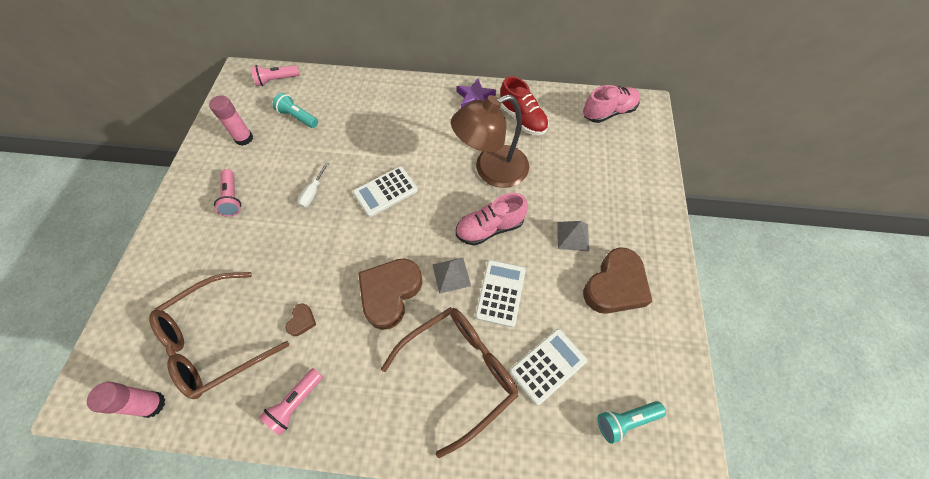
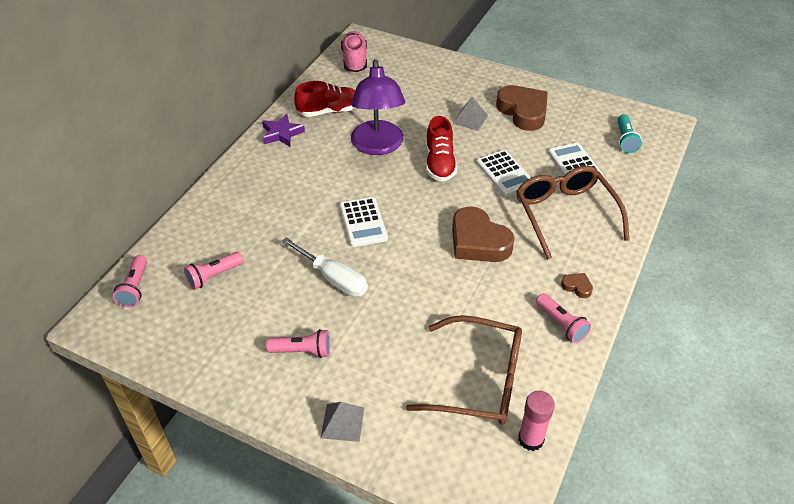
camera: 70 degrees left, 15 degrees down
(215, 341) = (479, 381): brown glasses -> brown glasses turned 60 degrees counterclockwise
(244, 138) = (215, 331): pink glue stick -> none
(298, 117) = (214, 276): turquoise flashlight -> pink flashlight
(302, 321) = (482, 309): brown heart -> brown heart (577, 287)
(313, 193) = (333, 279): white screwdriver -> white screwdriver, size x1.74
(451, 275) = (476, 198): grey pyramid -> grey pyramid (342, 422)
(489, 228) = (439, 163): pink shoe -> red shoe
(491, 170) = (378, 146): brown lamp -> purple lamp
(500, 293) = (505, 173): white calculator -> white calculator turned 150 degrees counterclockwise

